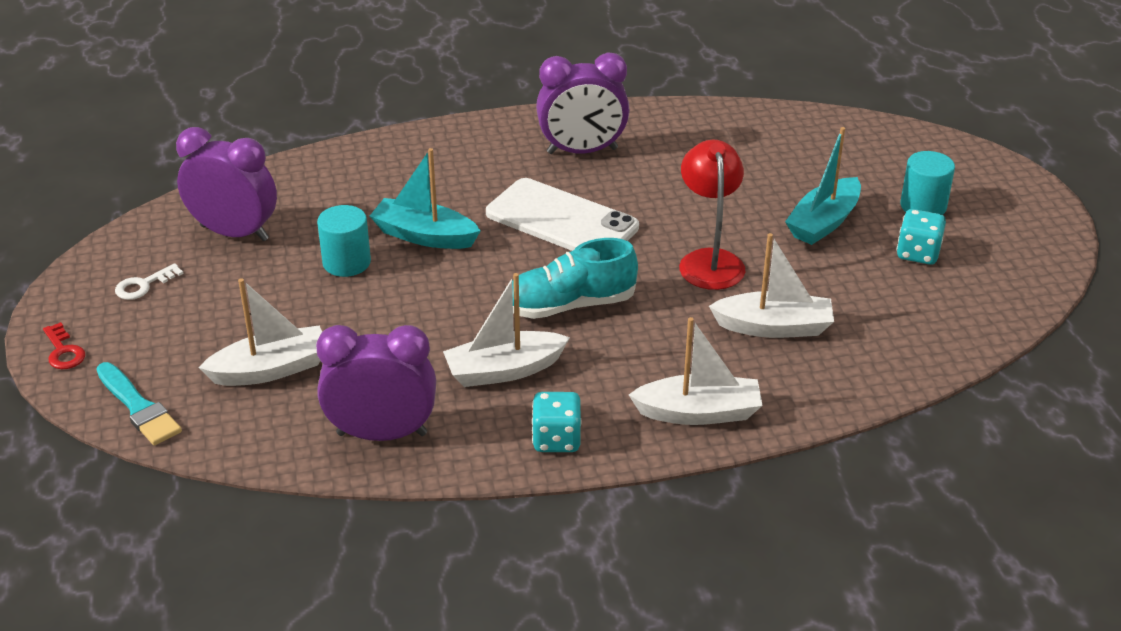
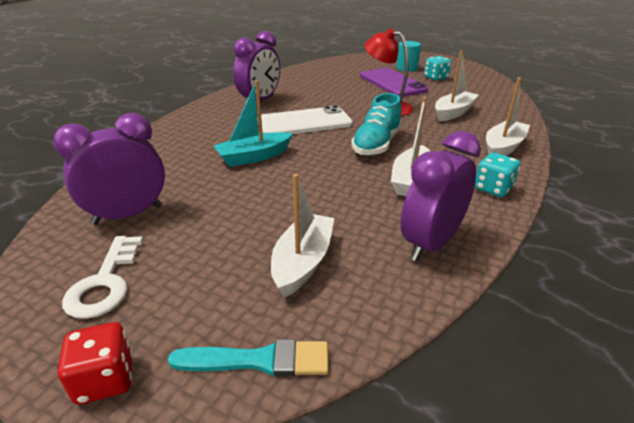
camera: 50 degrees left, 5 degrees down
(63, 351) = (105, 379): red key -> red dice
(143, 285) = (105, 283): white key -> white key, size x1.66
(346, 262) = (235, 188): turquoise cylinder -> none
(823, 222) = (392, 83): turquoise boat -> purple phone

